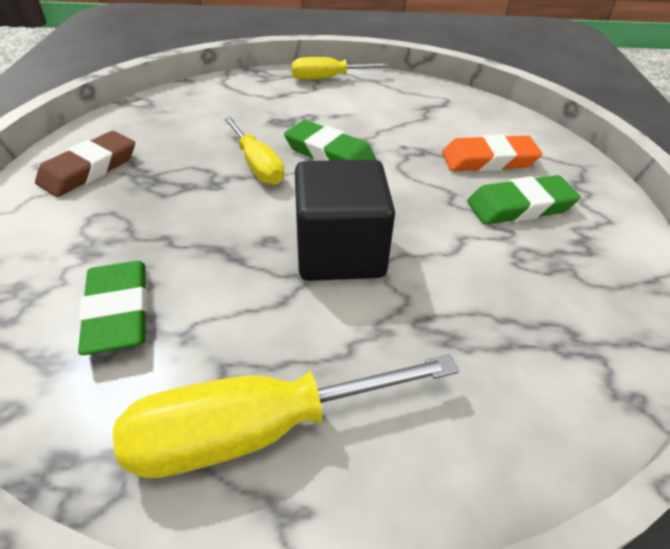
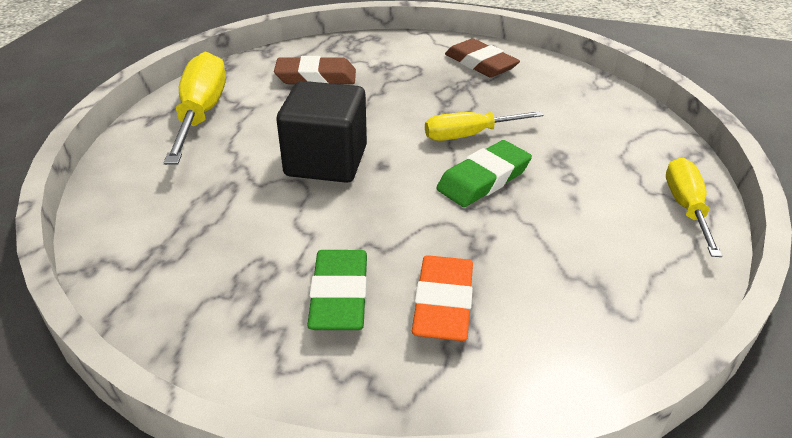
camera: 105 degrees right, 5 degrees down
(118, 312) = (316, 77): green eraser -> brown eraser

